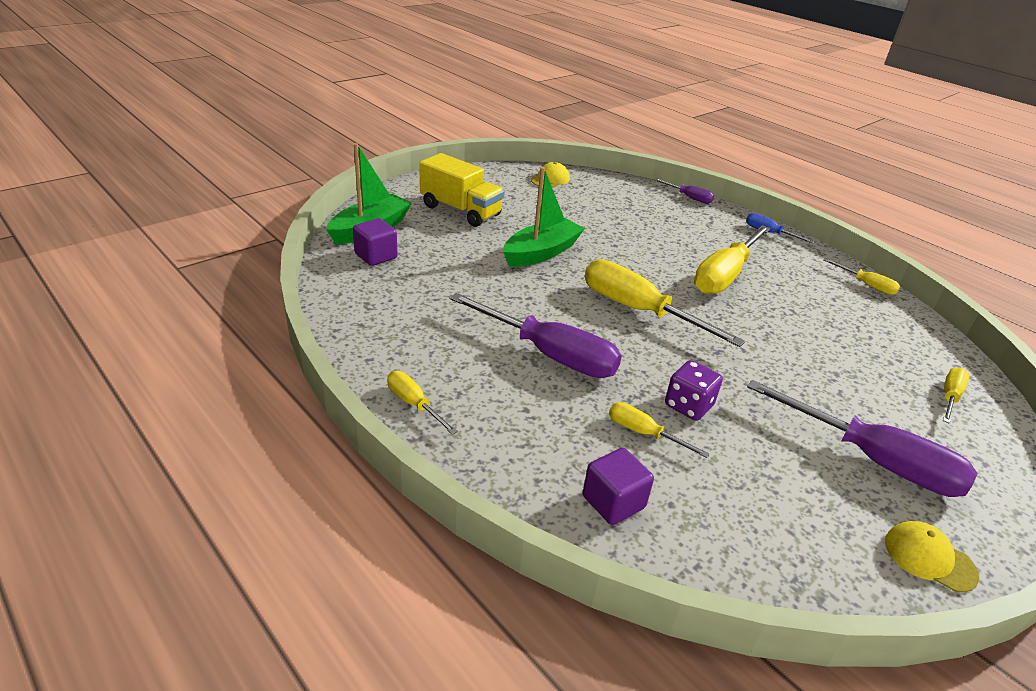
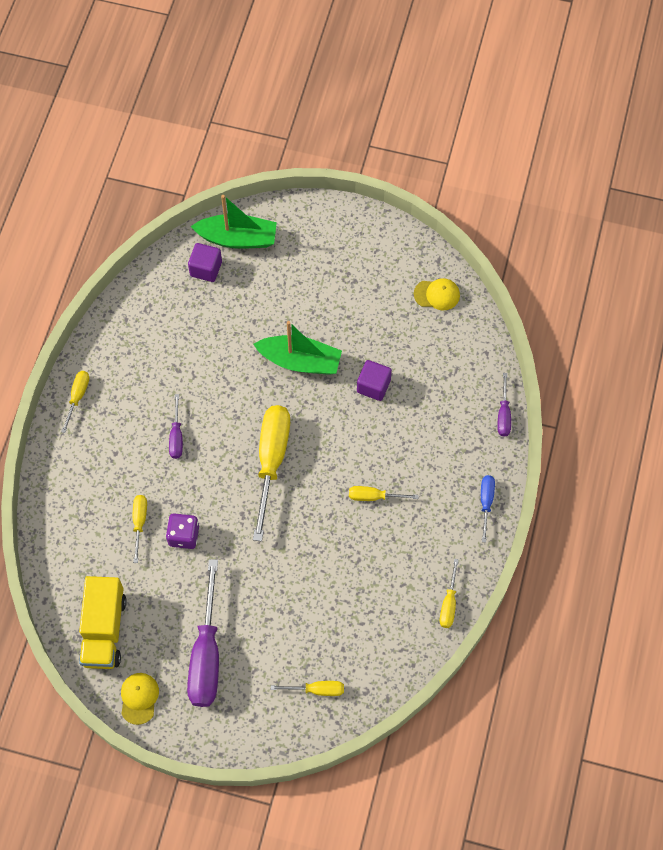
camera: 60 degrees right, 30 degrees up
(460, 211) = (317, 271): yellow truck -> yellow truck (104, 630)
(550, 354) = (176, 436): purple screwdriver -> purple screwdriver, size x0.49
(613, 502) = (74, 532): purple cube -> purple cube (373, 386)
(725, 275) = (374, 496): yellow screwdriver -> yellow screwdriver, size x0.49

